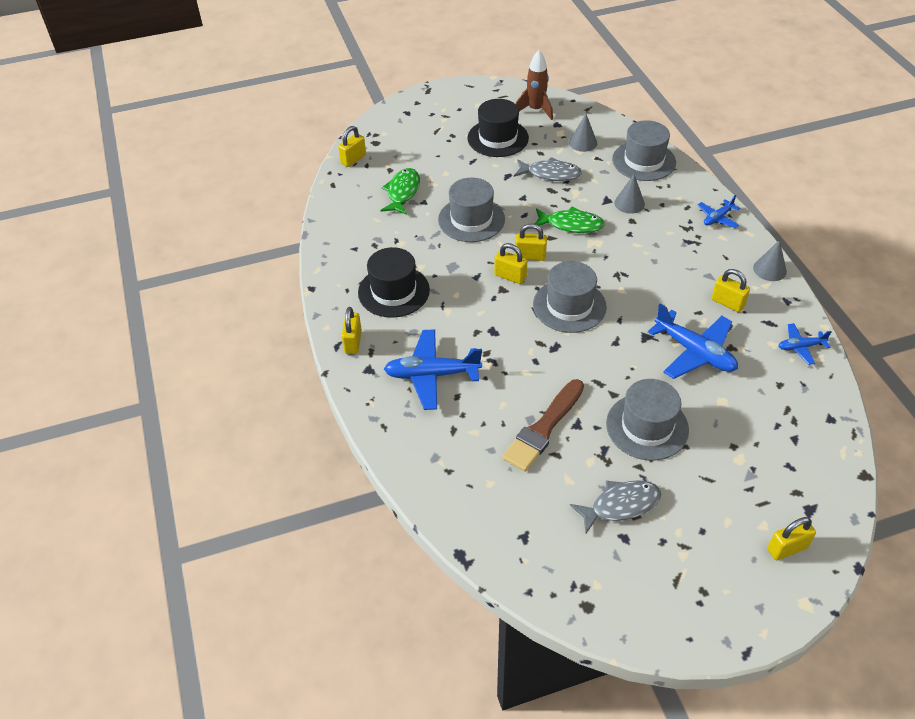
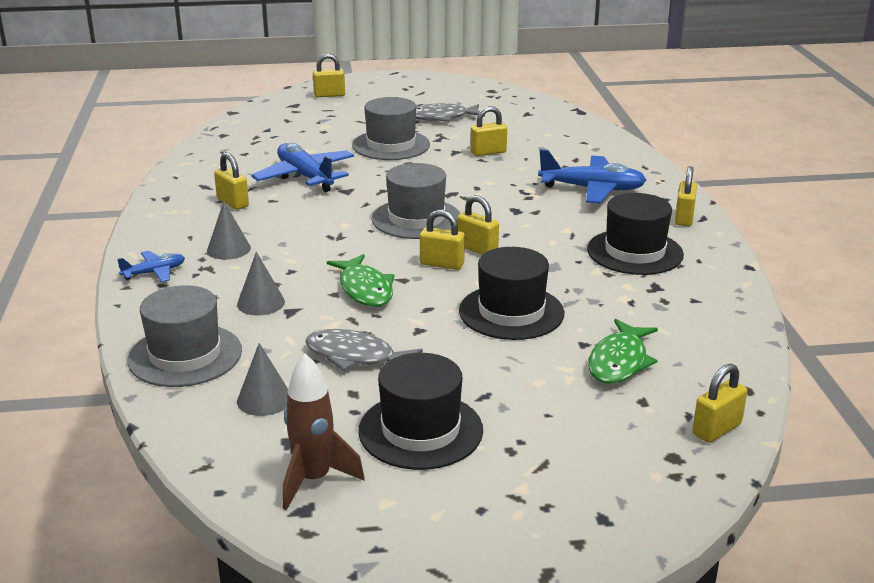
camera: 170 degrees left, 20 degrees down
(471, 219) = (511, 312): grey hat -> black hat
(543, 428) = (488, 152): brown brush -> yellow padlock
(571, 225) = (365, 289): green fish -> green fish turned 135 degrees counterclockwise
(769, 269) = (151, 221): grey cone -> grey cone (228, 249)
(800, 347) = (195, 170): blue plane -> none

